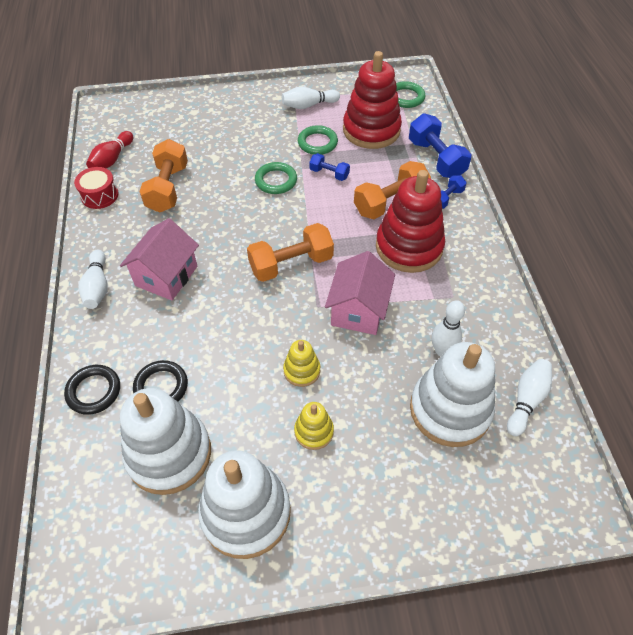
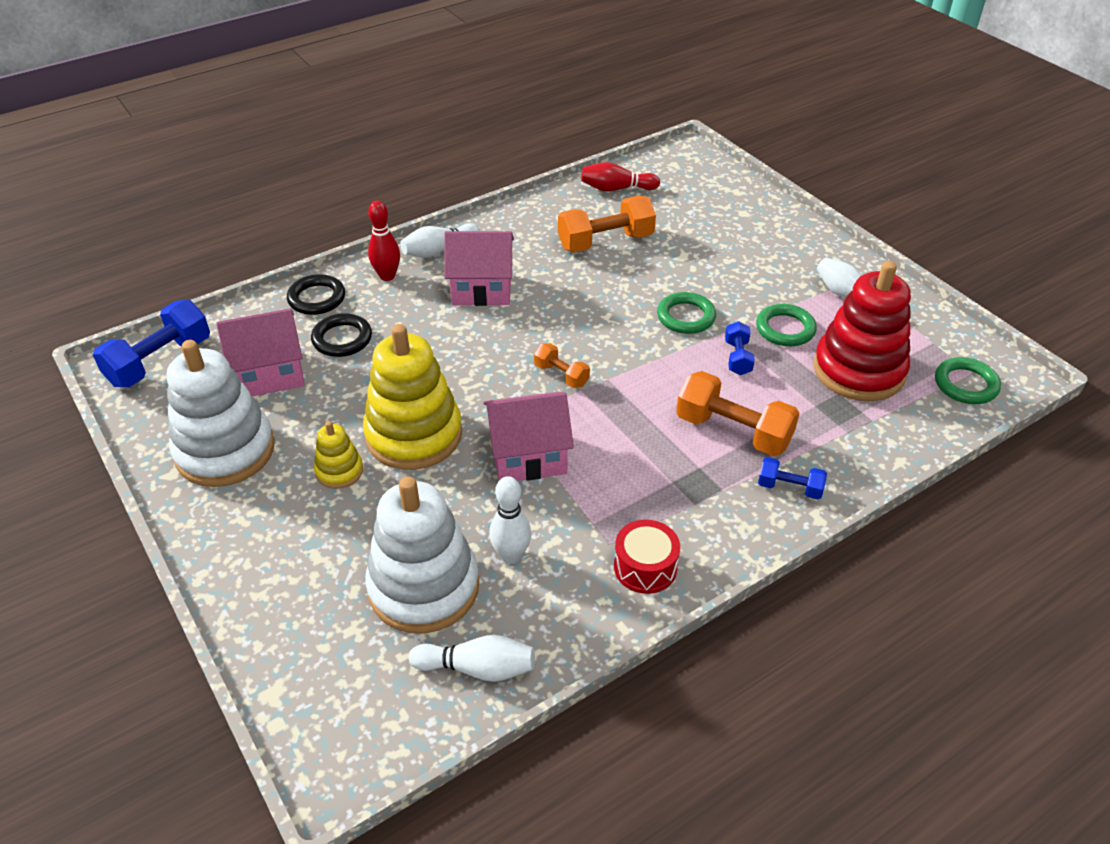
camera: 65 degrees right, 10 degrees down
(100, 195) = (558, 202): red drum -> red drum (645, 567)
(103, 331) = (387, 276): none -> red bowling pin
(169, 454) = (269, 373): white stacking toy -> pink house
(291, 264) = (561, 375): orange dumbbell -> orange dumbbell, size x0.54
(302, 370) = (414, 435): yellow stacking toy -> yellow stacking toy, size x2.10
(409, 247) = (665, 473): red stacking toy -> none
(436, 159) = (862, 454): blue dumbbell -> blue dumbbell (160, 361)

